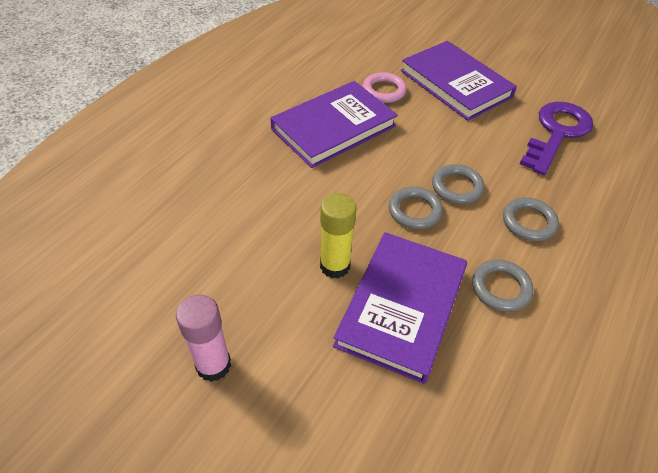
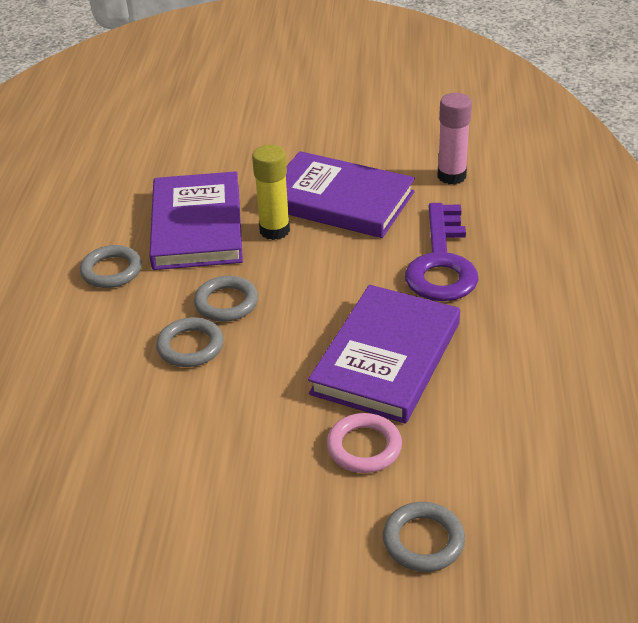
camera: 155 degrees right, 10 degrees down
(213, 365) = (317, 149): pink glue stick -> pink glue stick (451, 176)
(455, 84) = (261, 515): purple book -> purple book (339, 200)
(528, 222) = (94, 340): grey ring -> grey ring (423, 541)
(557, 133) = (72, 485): purple key -> purple key (441, 262)

